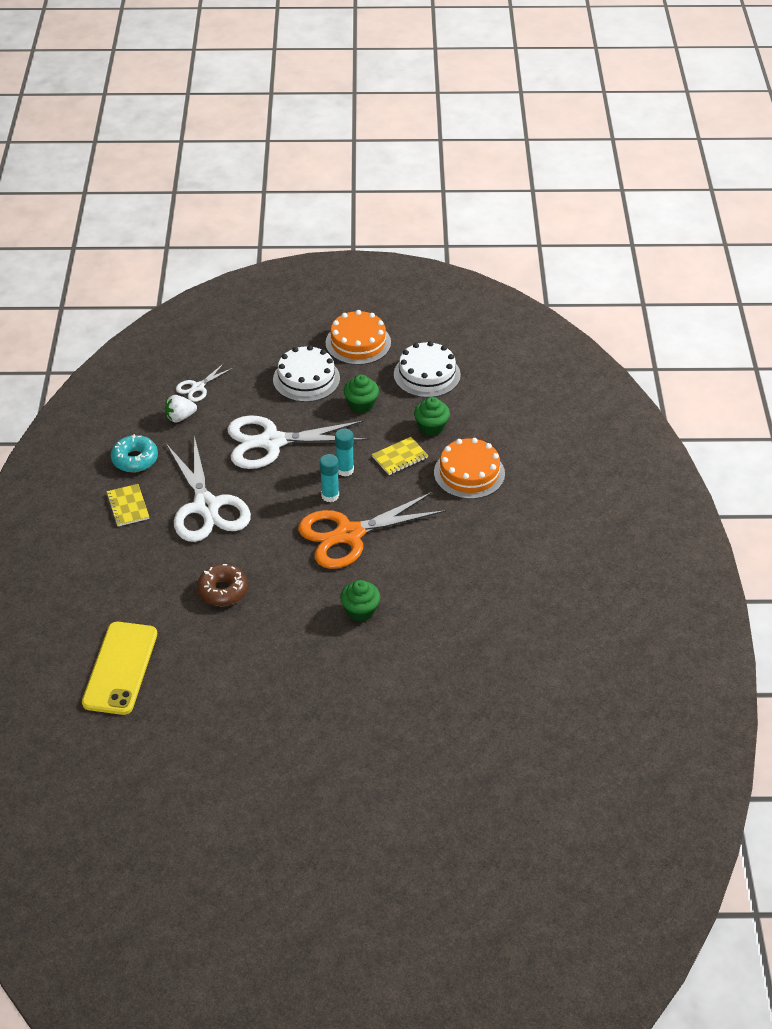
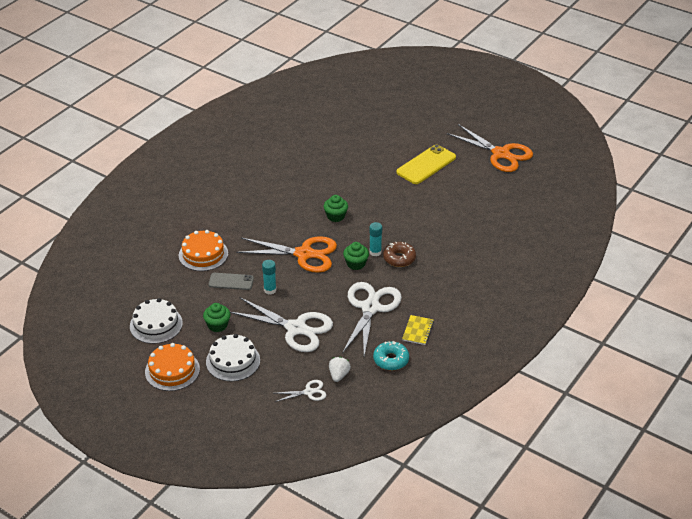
camera: 145 degrees left, 5 degrees down
(120, 668) = (483, 246): yellow phone -> yellow phone (426, 165)
(180, 417) = (339, 375): white strawberry -> white strawberry turned 90 degrees counterclockwise
(201, 873) = (501, 154): none -> orange scissors
(330, 495) = (293, 279): turquoise glue stick -> turquoise glue stick (375, 252)
(400, 457) = (231, 281): yellow notebook -> grey phone
(431, 427) = (192, 290): green cupcake -> green cupcake (356, 264)

